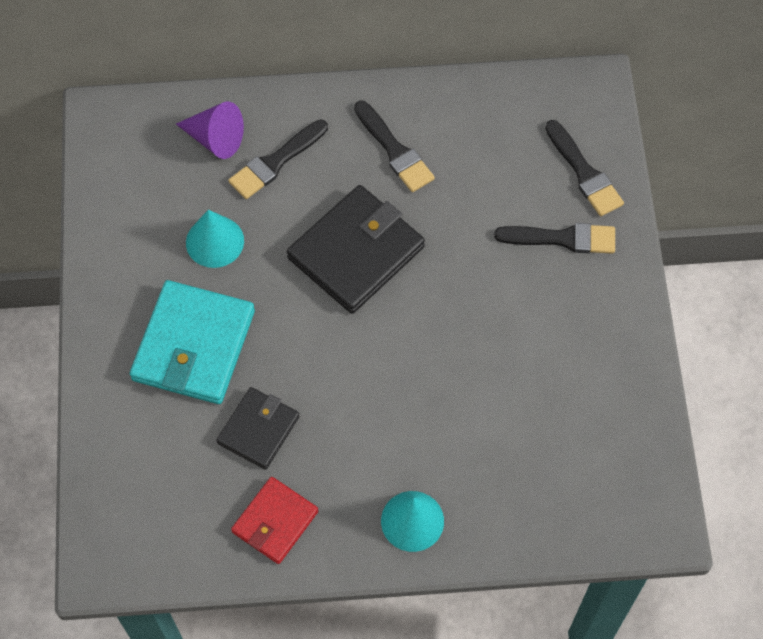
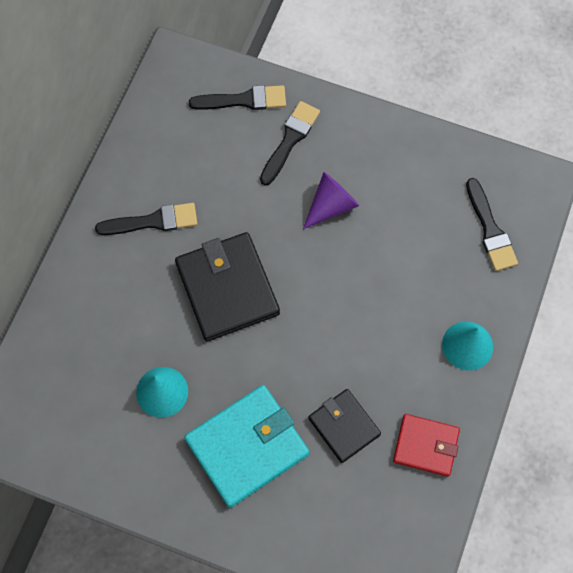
camera: 65 degrees left, 5 degrees up
(193, 345) = (247, 447): turquoise wallet -> turquoise wallet turned 75 degrees counterclockwise
(215, 139) = (66, 352): purple cone -> purple cone (331, 205)
(275, 162) = (114, 314): black brush -> black brush (490, 230)
(275, 521) = (426, 446): red wallet -> red wallet turned 45 degrees counterclockwise

